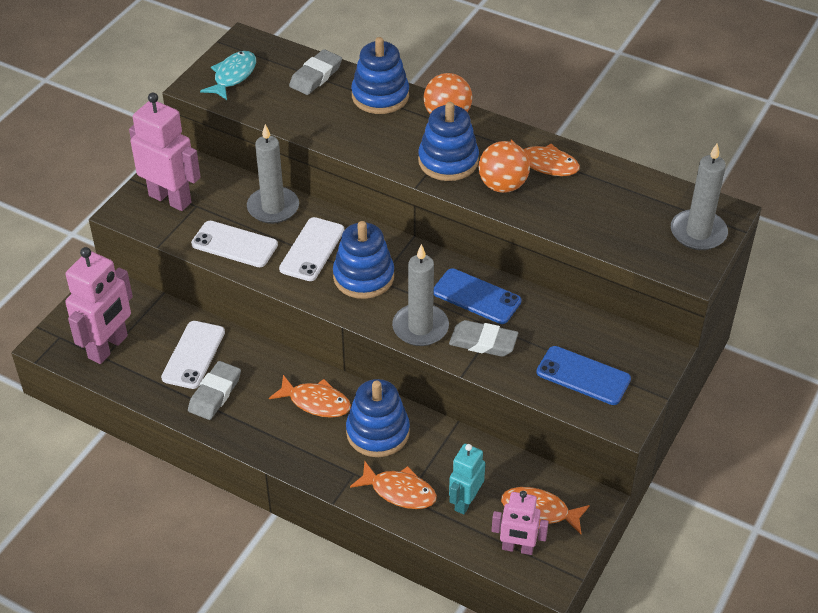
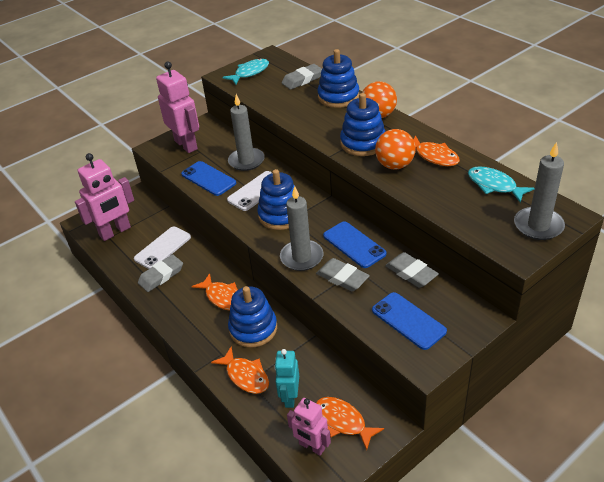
camera: 25 degrees right, 5 degrees down
(234, 244) = (208, 178): white phone -> blue phone
(465, 501) = (290, 397): turquoise robot -> turquoise robot turned 45 degrees counterclockwise
(560, 317) = (411, 273): none -> grey eraser
(630, 190) = (494, 185): none -> turquoise fish

